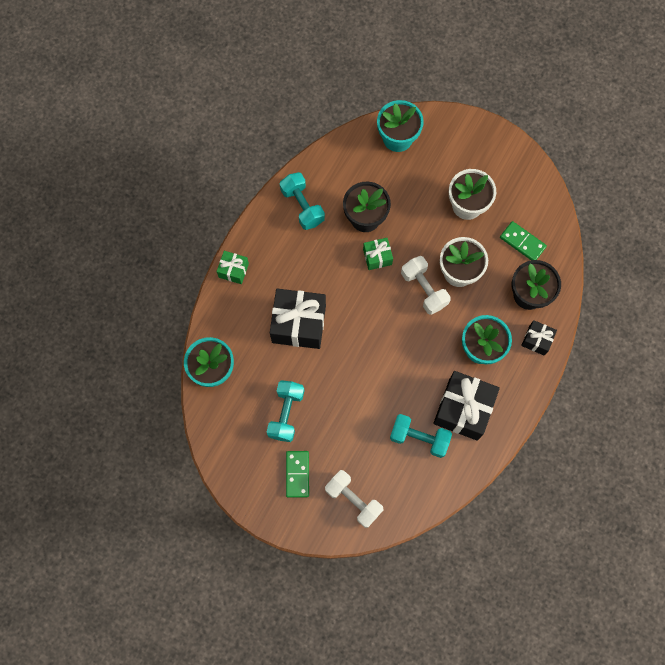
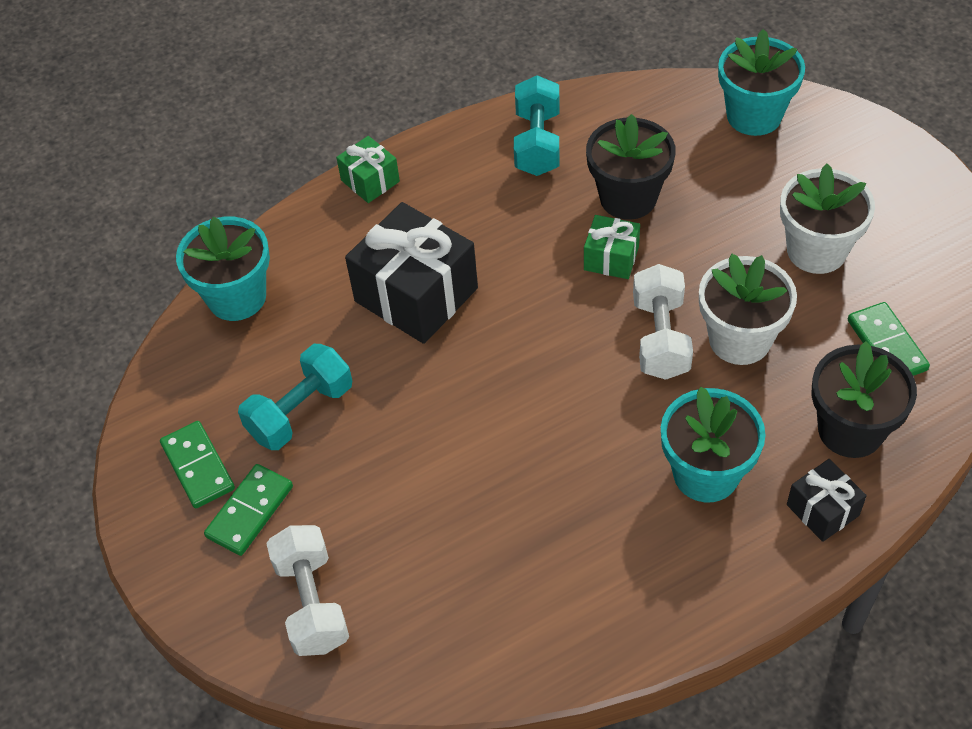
camera: 35 degrees right, 20 degrees down
(258, 466) = (198, 467): none -> green domino
(419, 438) = (498, 562): turquoise dumbbell -> none
(463, 409) = (609, 556): black gift -> none

